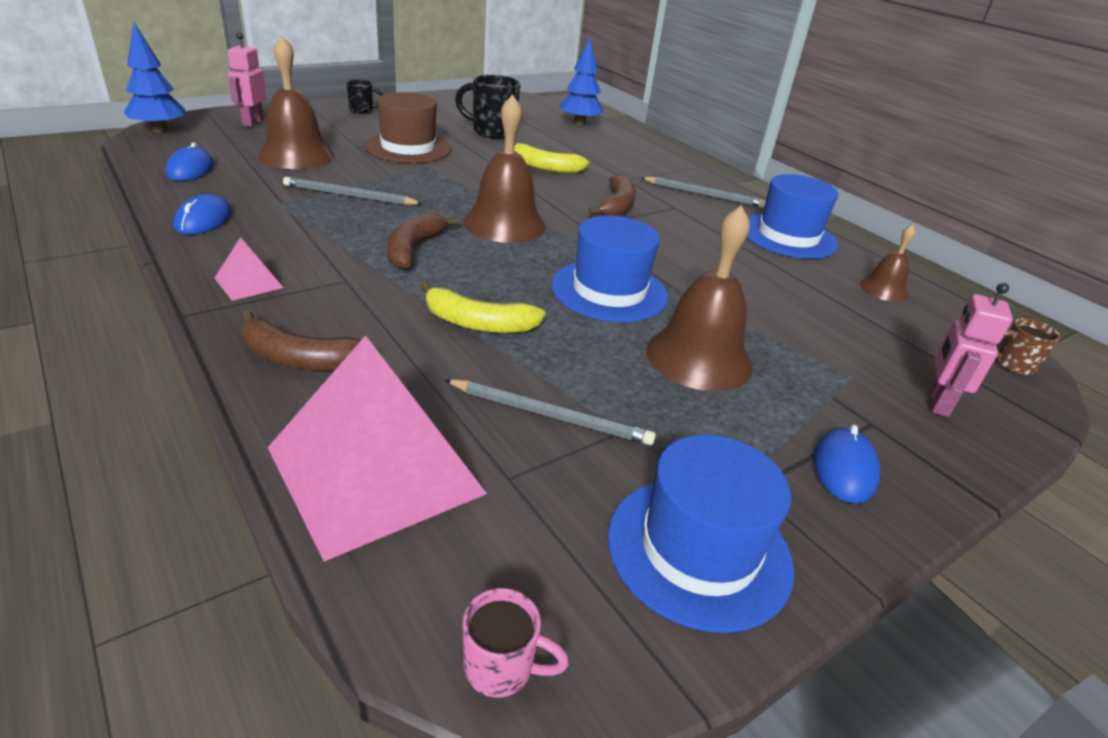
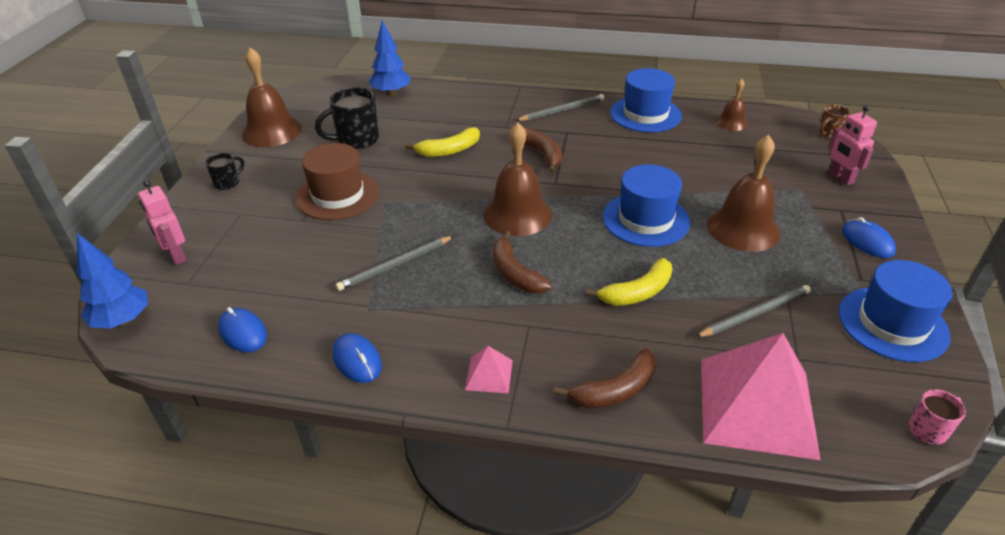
camera: 40 degrees left, 5 degrees up
(296, 155) = (283, 260): brown bell -> brown bell (272, 131)

